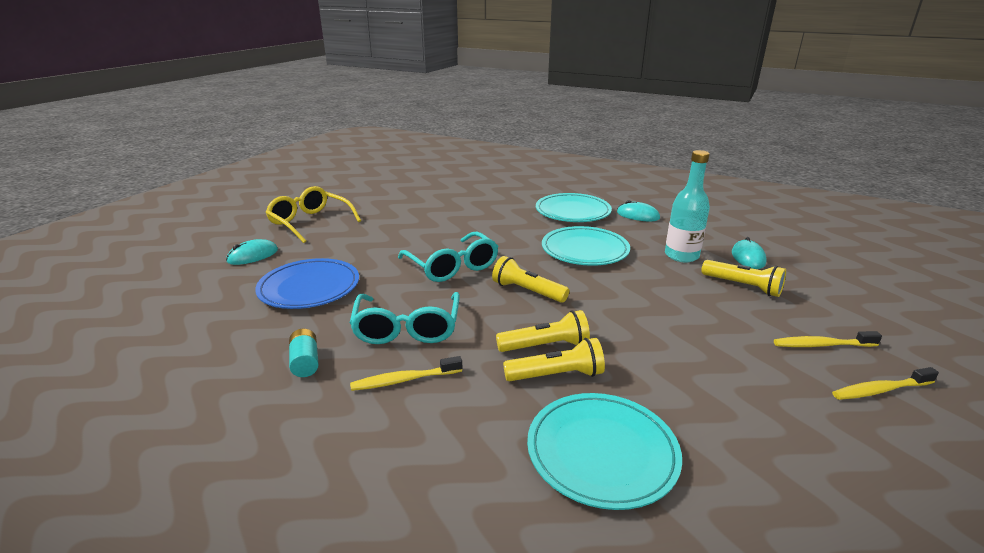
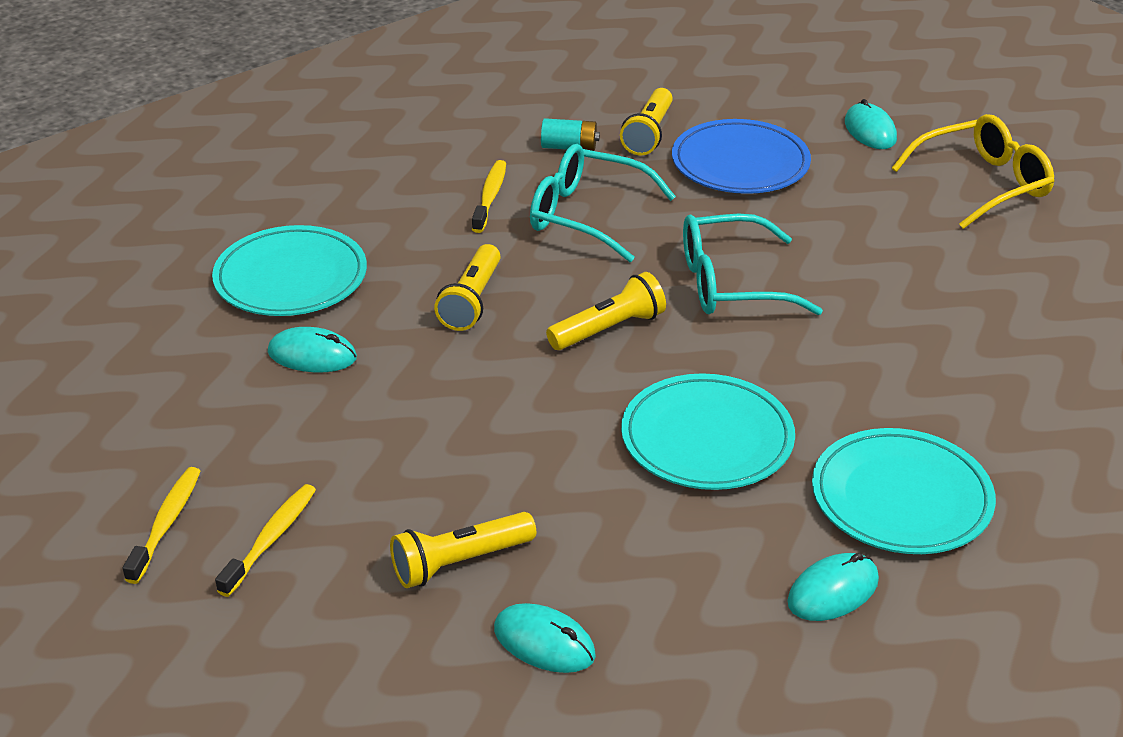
camera: 115 degrees right, 10 degrees up
(556, 375) = (414, 290): yellow flashlight -> yellow flashlight (649, 134)
(673, 396) = (312, 355): none -> turquoise mouse
(681, 256) = (610, 551): turquoise bottle -> none

